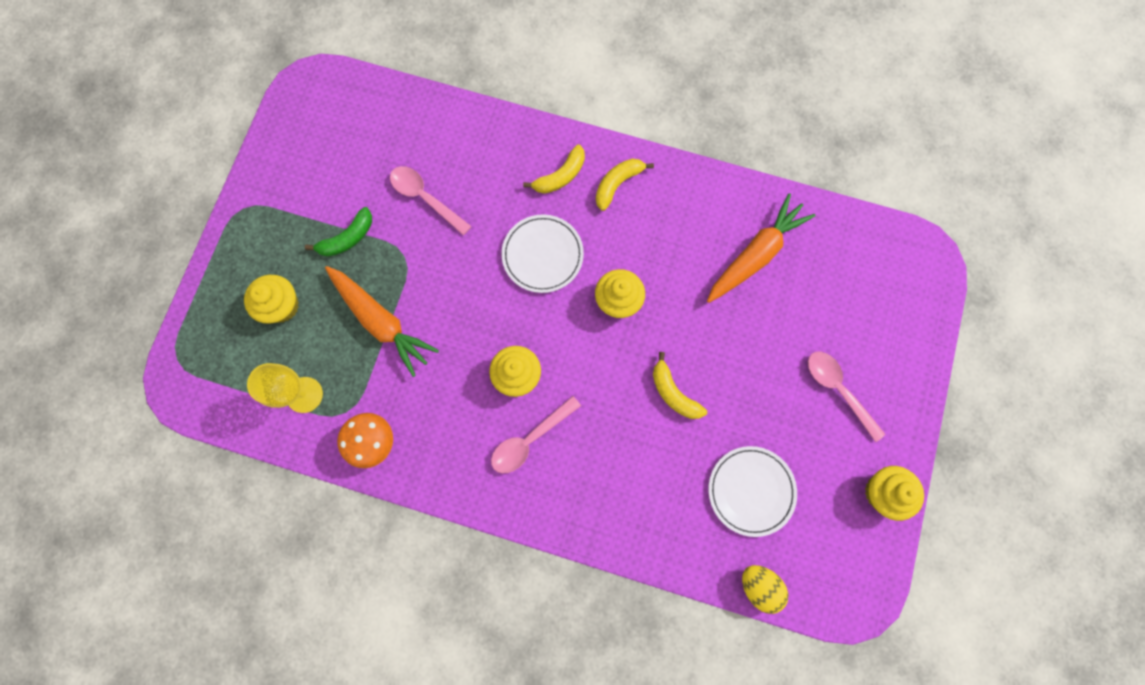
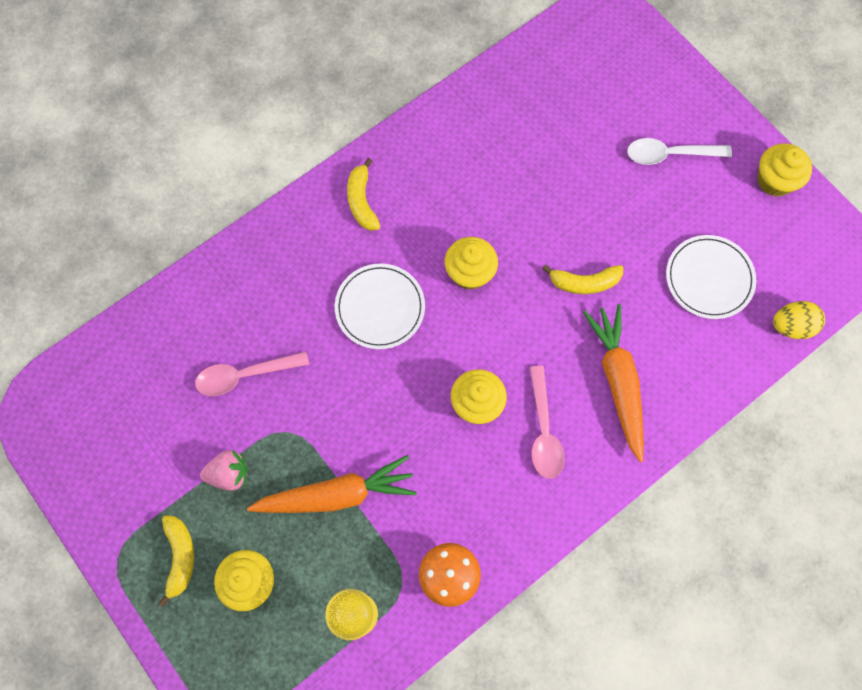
camera: 55 degrees left, 5 degrees down
(347, 238) = (229, 474): green banana -> pink strawberry
(560, 176) = (317, 243): yellow banana -> yellow banana (180, 557)
(756, 254) = (510, 136): orange carrot -> orange carrot (618, 381)
(838, 390) = (670, 154): pink spoon -> white spoon

